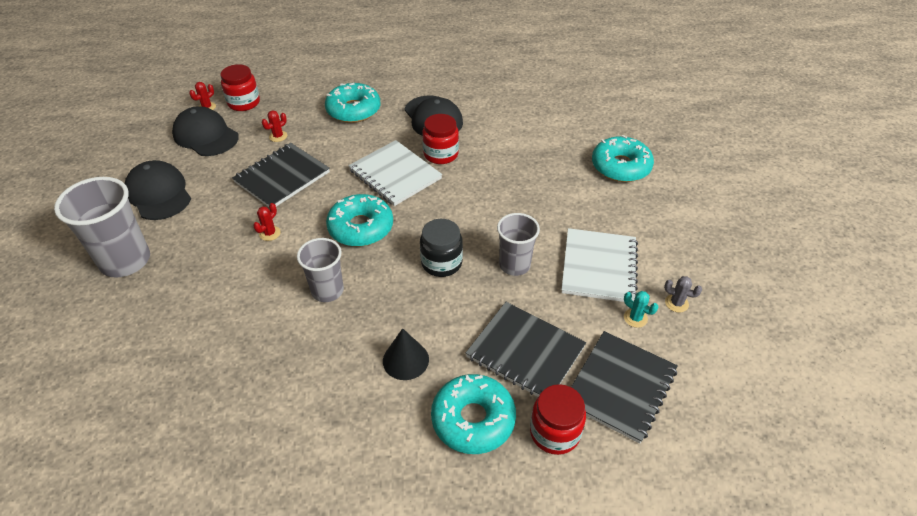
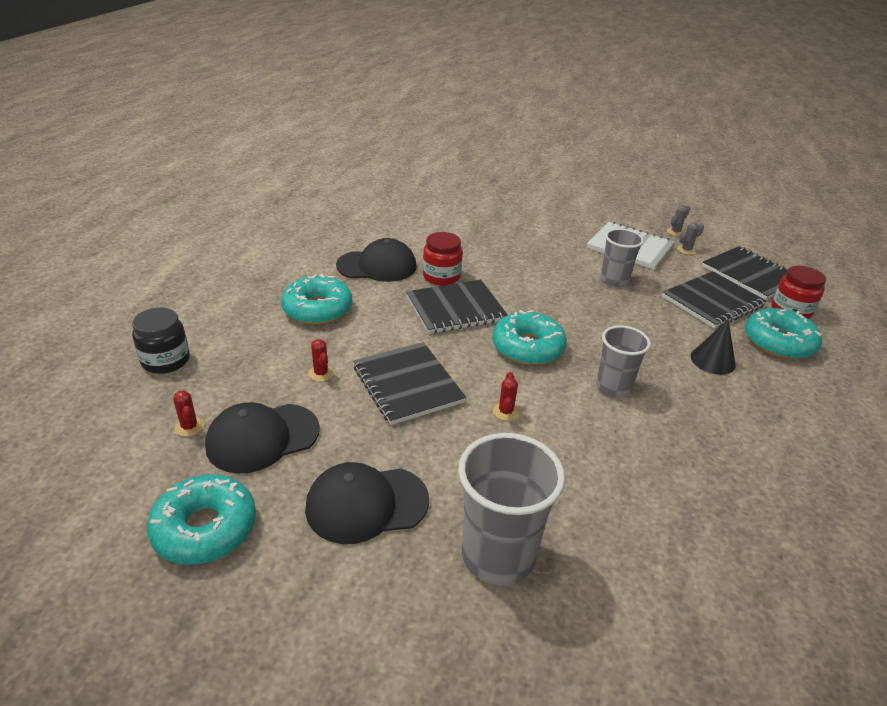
camera: 70 degrees left, 10 degrees down
(244, 103) = (215, 390): red jar -> none
(270, 233) = (505, 412): red cactus -> red cactus turned 45 degrees clockwise
(395, 174) = (455, 309): white notebook -> black notebook
(441, 263) = (598, 314): black jar -> black jar (166, 361)
(620, 166) = (517, 206): turquoise donut -> turquoise donut (205, 528)
(635, 318) = (686, 250): turquoise cactus -> grey cactus

